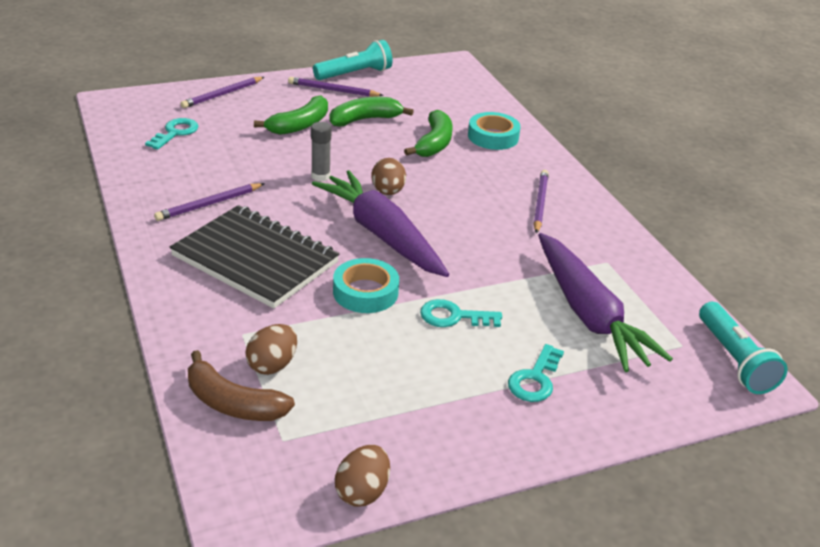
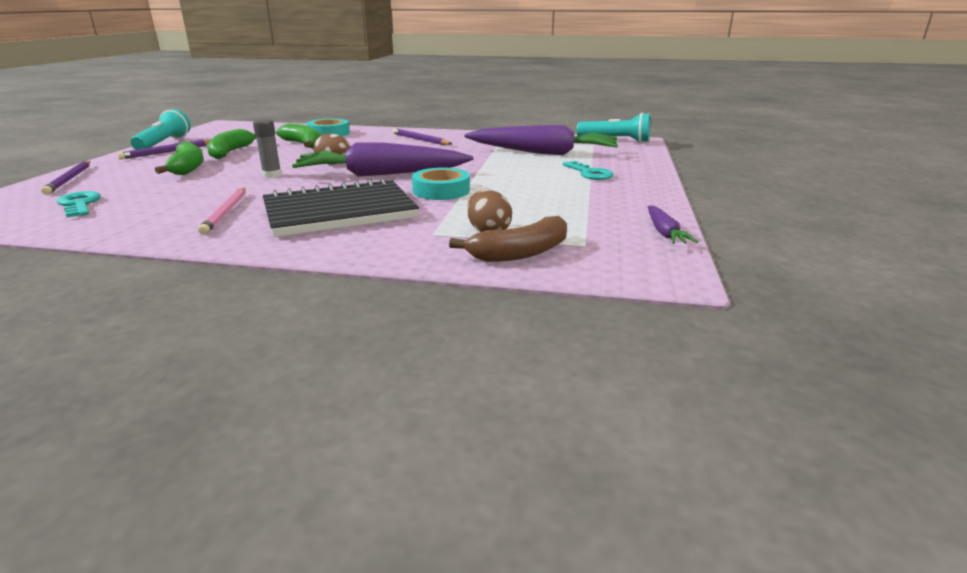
camera: 55 degrees left, 10 degrees down
(209, 204) = (226, 212): purple pencil -> pink pencil
(362, 492) = (664, 232): brown egg -> purple carrot
(453, 316) = (503, 177): turquoise key -> none

